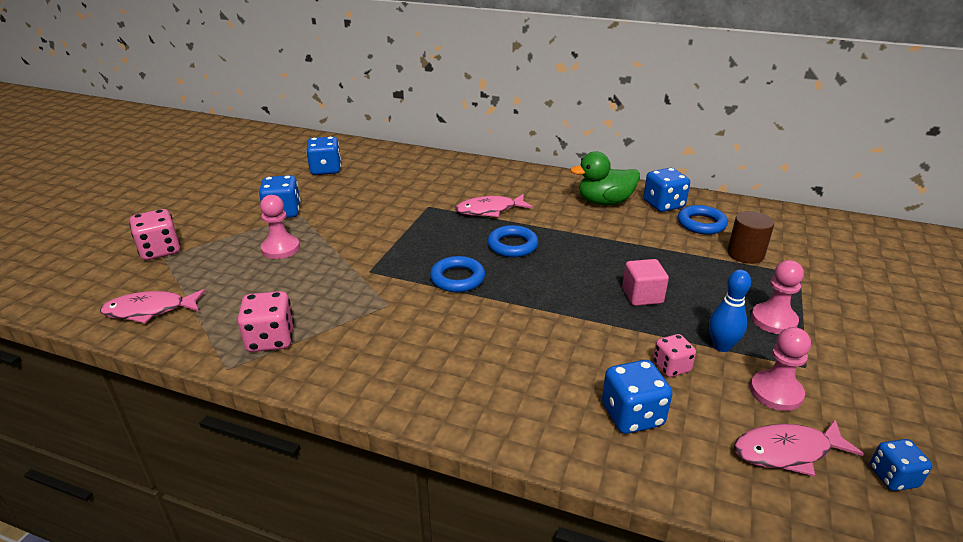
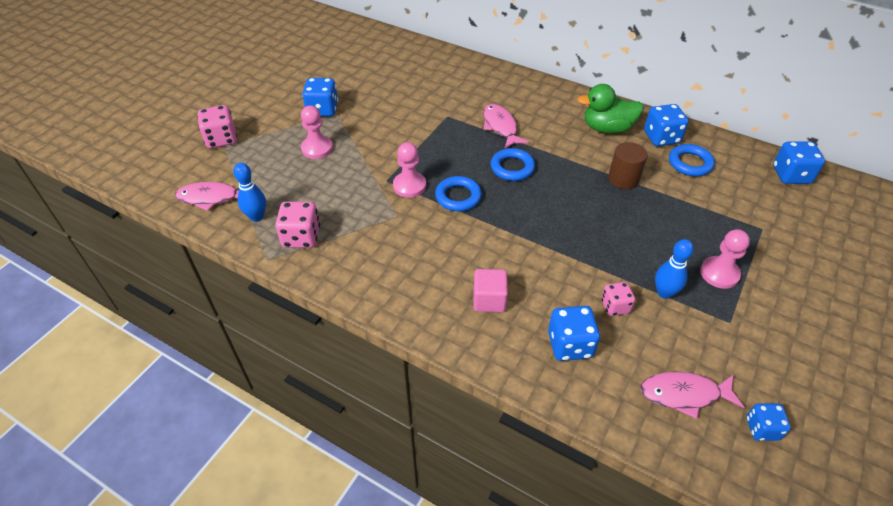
camera: 10 degrees right, 15 degrees up
(210, 324) = (257, 217): none -> blue bowling pin
(326, 170) = (364, 65): blue dice -> blue dice (791, 175)
(490, 210) = (500, 127): pink fish -> pink fish turned 75 degrees clockwise
(642, 296) = (611, 234): pink cube -> pink cube (489, 300)
(745, 254) = (719, 202): brown cylinder -> brown cylinder (623, 179)
(776, 392) = (695, 342): pink pawn -> pink pawn (409, 186)

